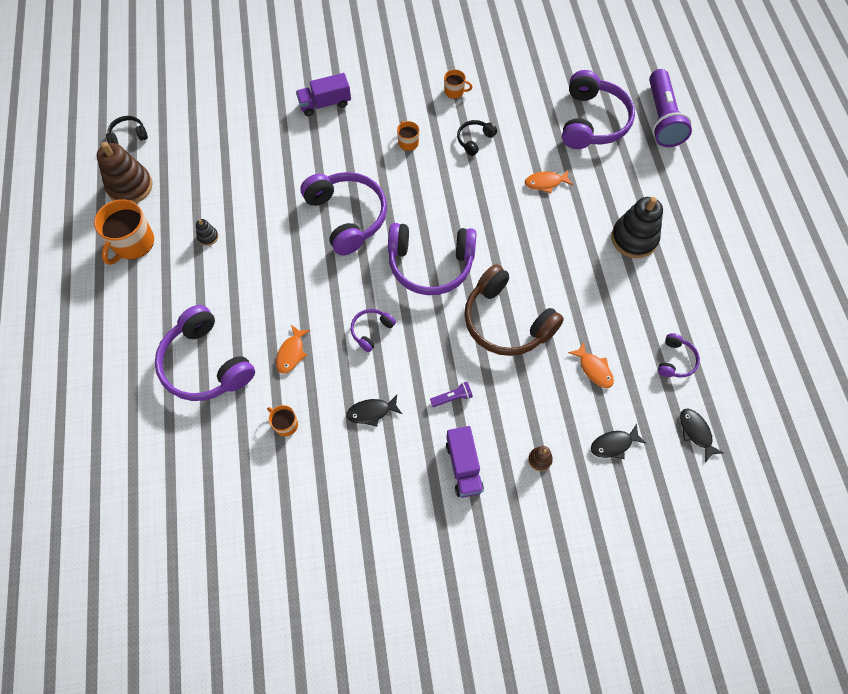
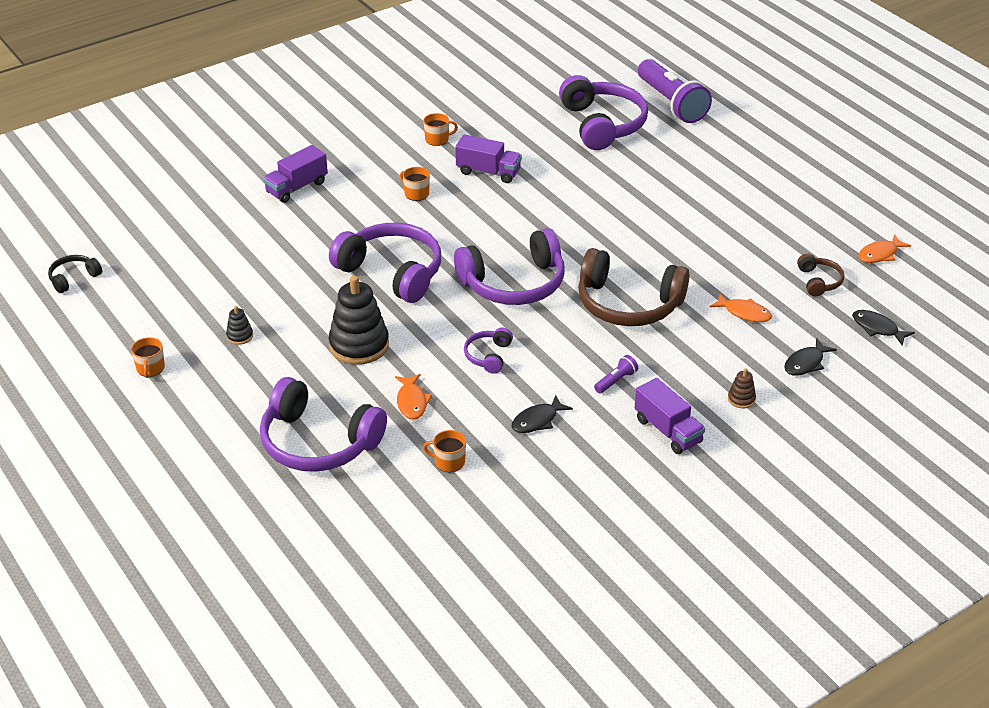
camera: 25 degrees left, 25 degrees down
(130, 186) = (109, 321): brown stacking toy -> none
(133, 243) = (150, 368): orange mug -> orange mug, size x0.51
(474, 140) = (488, 172): black headphones -> purple truck
(545, 183) = (589, 185): orange fish -> orange fish (879, 254)
(634, 238) = (711, 202): black stacking toy -> black stacking toy (359, 345)
(675, 360) = (818, 281): purple headphones -> brown headphones

